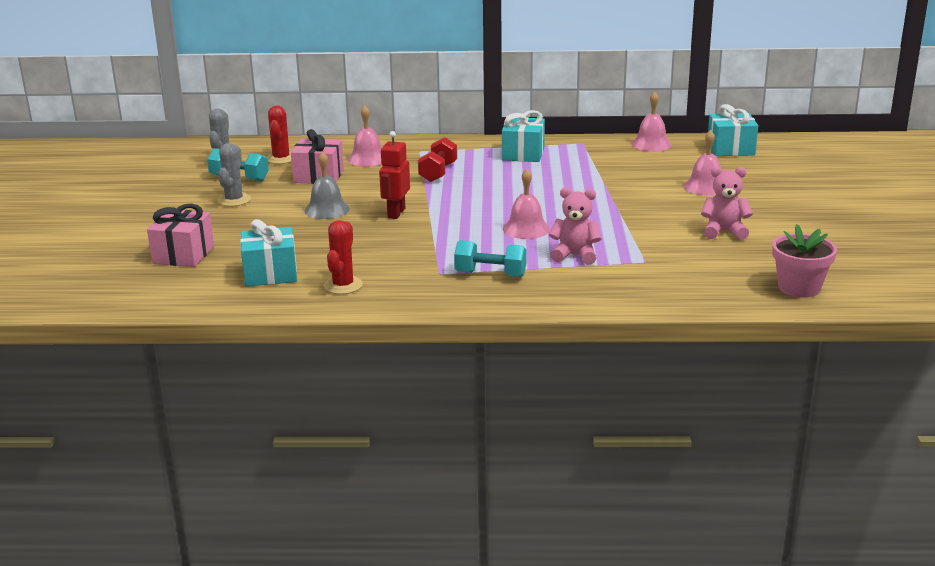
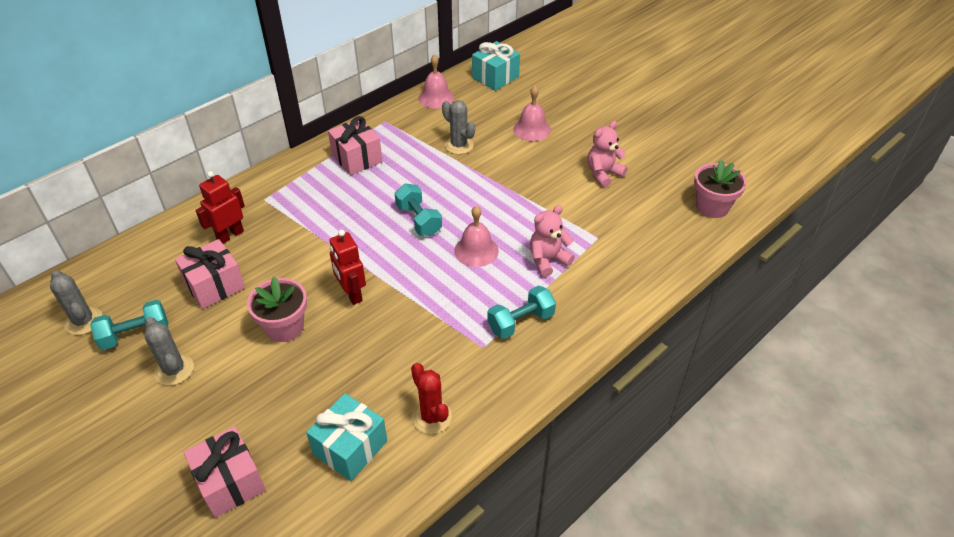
camera: 45 degrees left, 20 degrees up
(281, 158) = (142, 281): red cactus -> none
(327, 209) = (284, 327): grey bell -> pink flower pot
(367, 159) = (230, 235): pink bell -> red robot
(438, 173) = (318, 220): red dumbbell -> none
(511, 199) = (419, 220): none -> turquoise dumbbell
(523, 154) = (357, 158): turquoise gift -> pink gift
(620, 174) = (459, 145): none -> grey cactus

